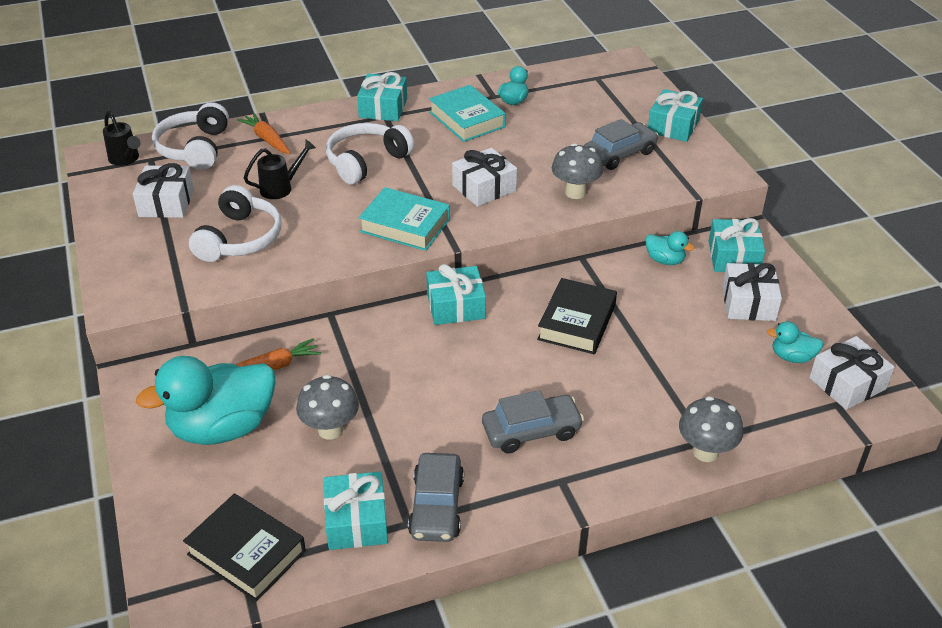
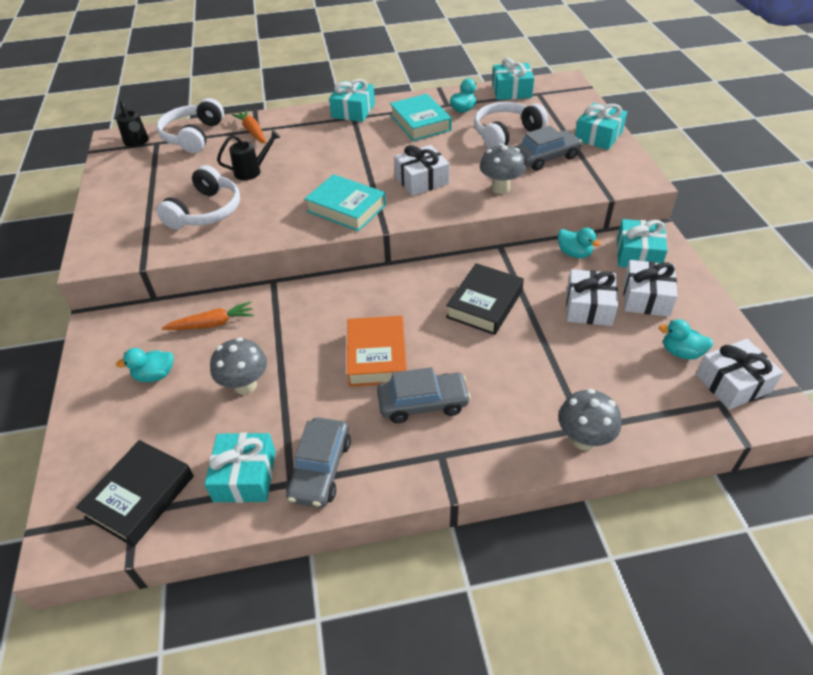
camera: 10 degrees right, 5 degrees up
(166, 203) = (157, 178): white gift -> white gift (588, 307)
(222, 427) = (155, 375): turquoise duck -> turquoise duck, size x0.45
(246, 552) = (140, 496): black book -> black book turned 75 degrees clockwise
(366, 162) = (328, 153): white headphones -> white headphones (506, 134)
(456, 306) = (381, 282): turquoise gift -> turquoise gift (511, 91)
(470, 386) = (377, 356): none -> orange book

